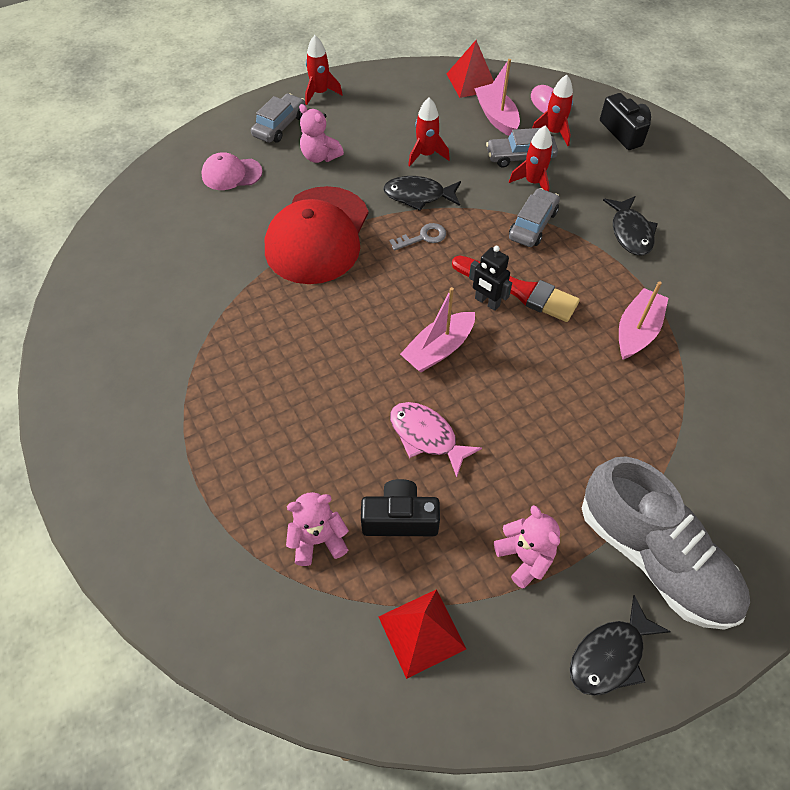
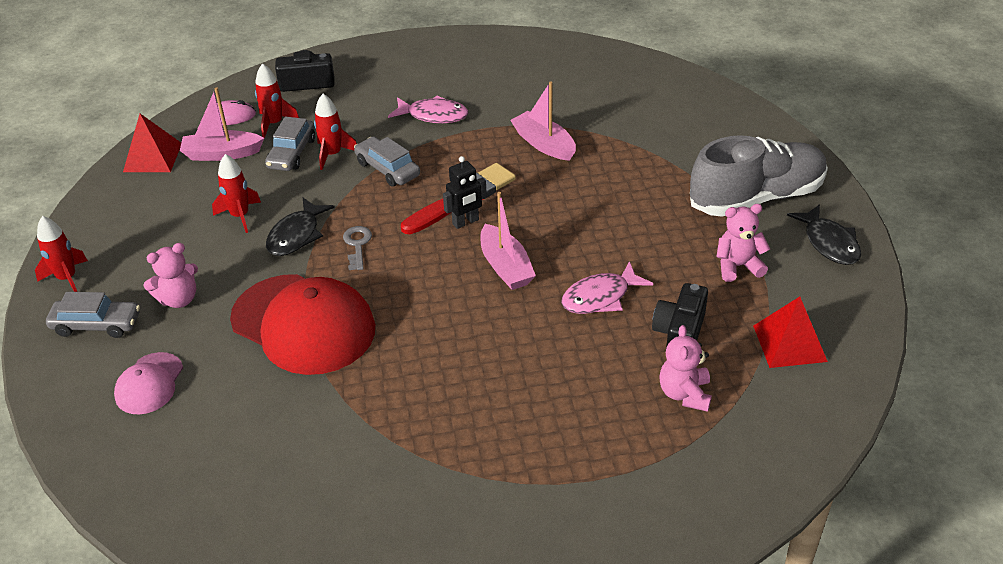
camera: 70 degrees left, 15 degrees down
(280, 126) = (96, 325): grey car -> grey car turned 135 degrees clockwise
(630, 232) = (433, 115): black fish -> pink fish

